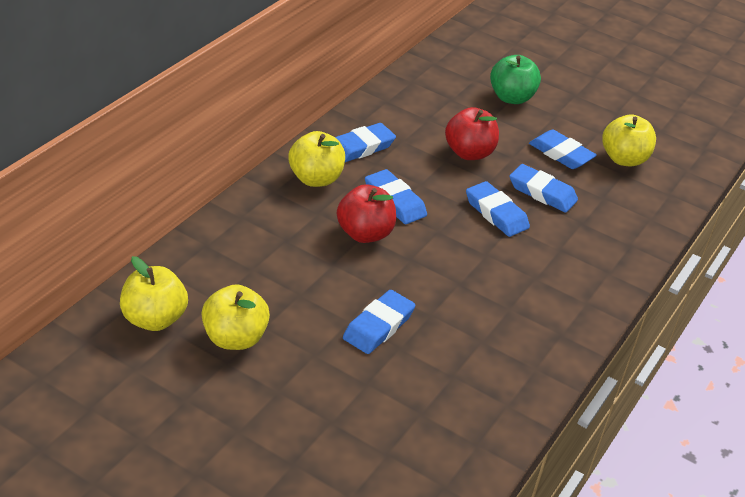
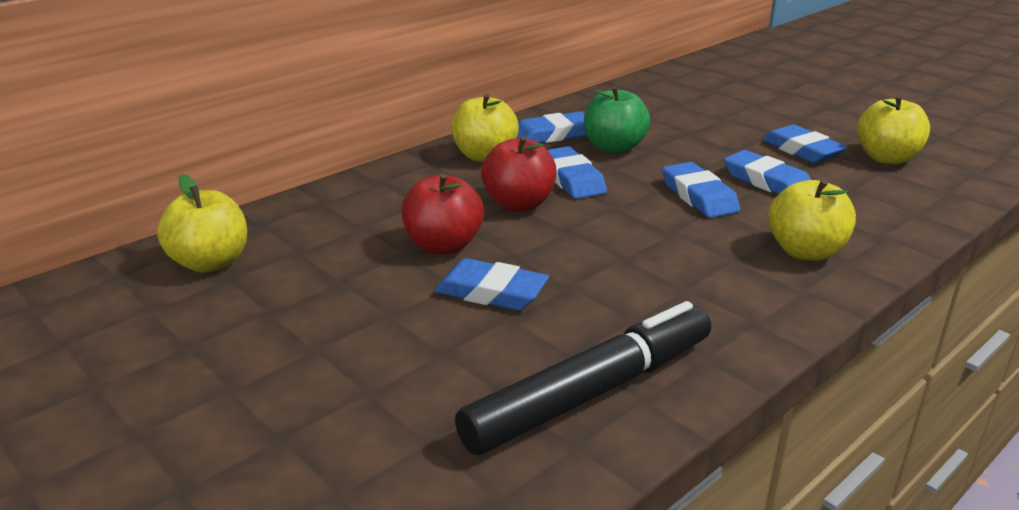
camera: 20 degrees right, 10 degrees down
(234, 338) = (295, 289): yellow apple -> yellow apple (805, 251)
(378, 326) = (491, 292): blue eraser -> blue eraser turned 60 degrees clockwise
(468, 153) = (682, 144): red apple -> red apple (443, 246)
(474, 404) = (591, 393): none -> black marker
(511, 98) = (751, 105): green apple -> green apple (614, 148)

